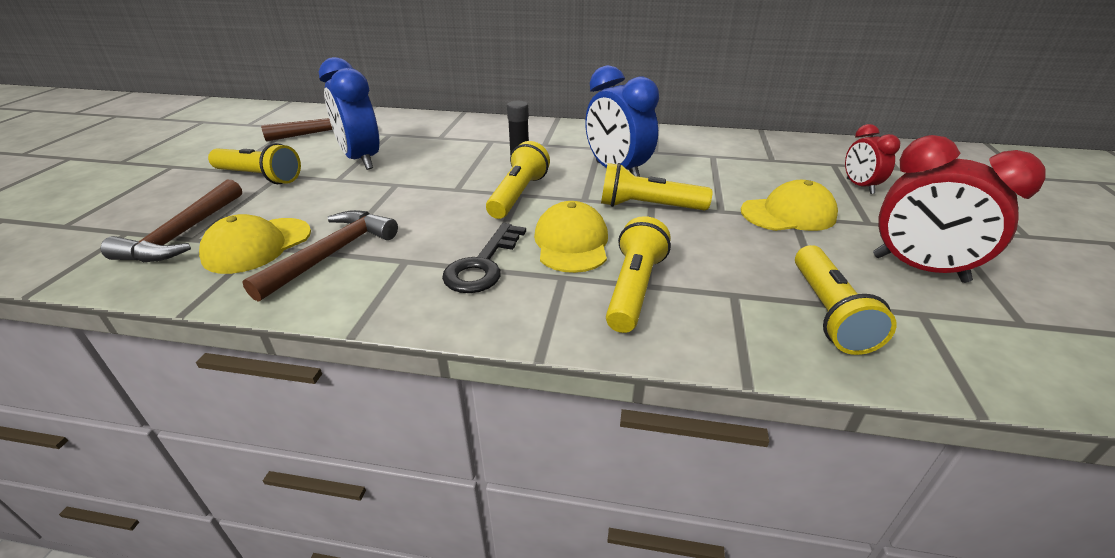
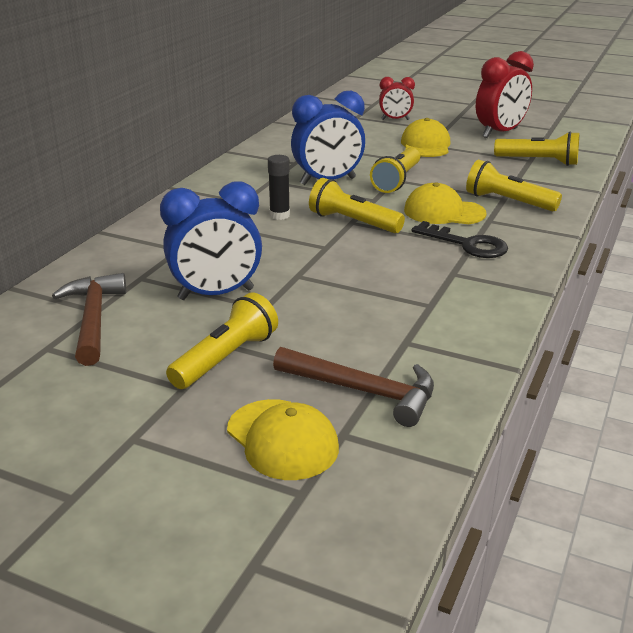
camera: 75 degrees left, 5 degrees down
(257, 245) = (405, 343): yellow cap -> yellow cap (282, 439)
(332, 254) = (433, 304): brown hammer -> none

